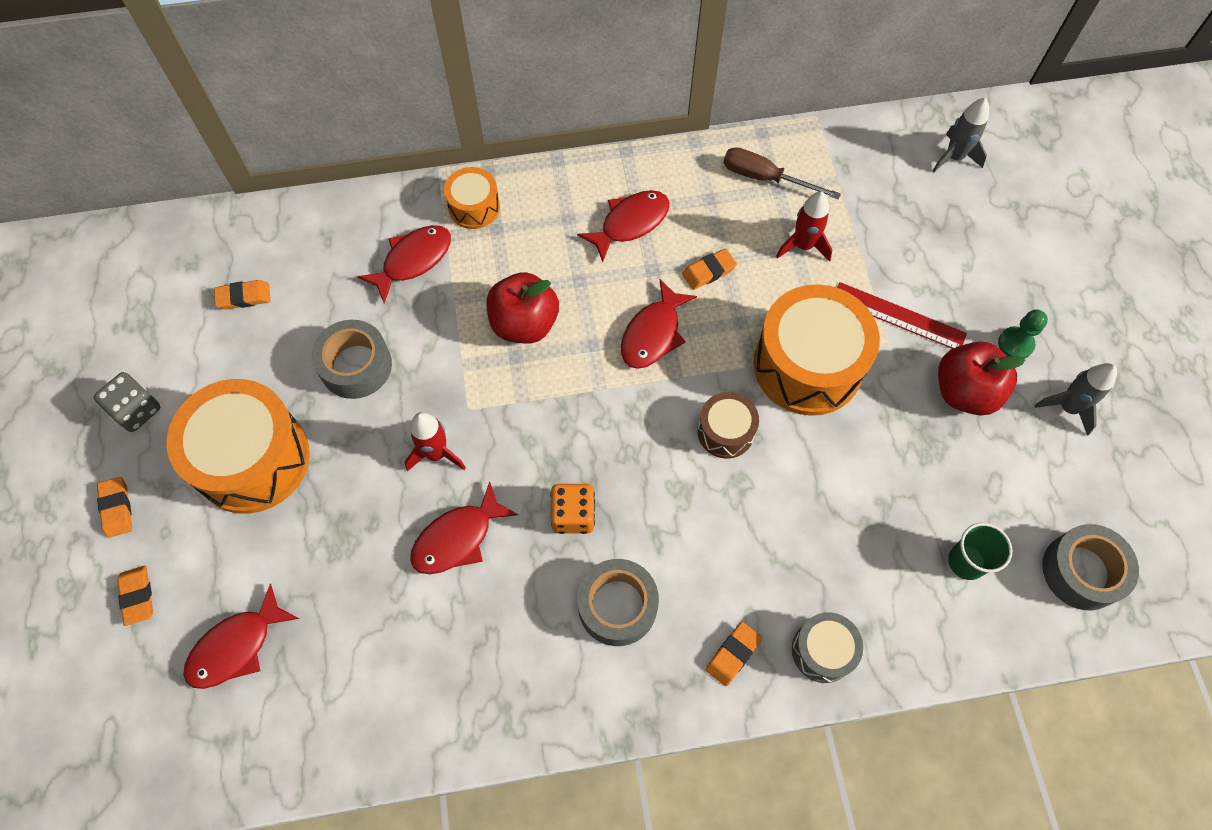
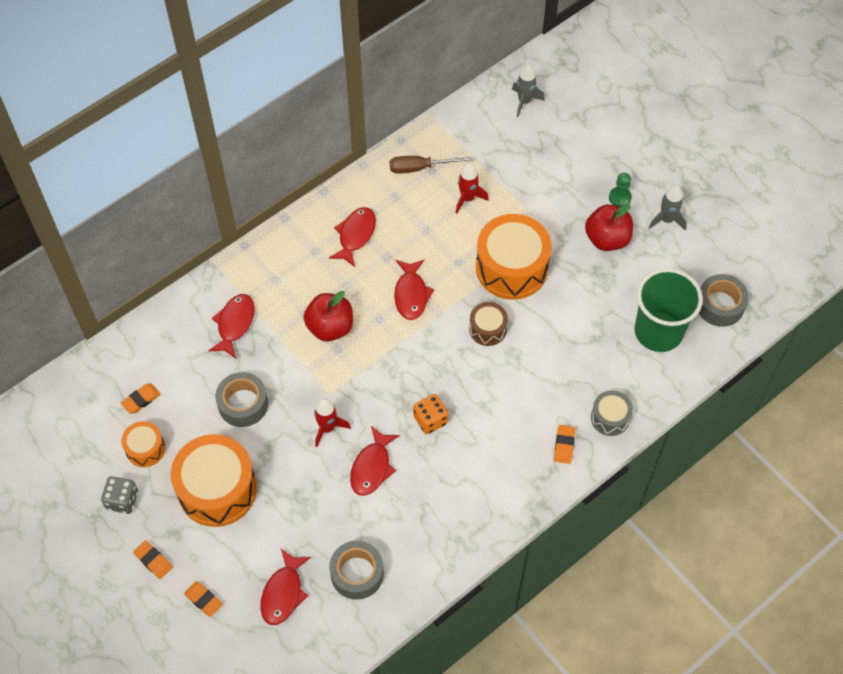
camera: 30 degrees left, 5 degrees down
(474, 207) = (251, 272): orange drum -> orange drum (145, 449)
(617, 606) = (486, 454): grey tape -> grey tape (357, 573)
(709, 271) = (421, 241): orange eraser -> none
(898, 316) = (546, 214): red ruler -> none
(966, 562) = (658, 331): green cup -> green cup, size x2.06

